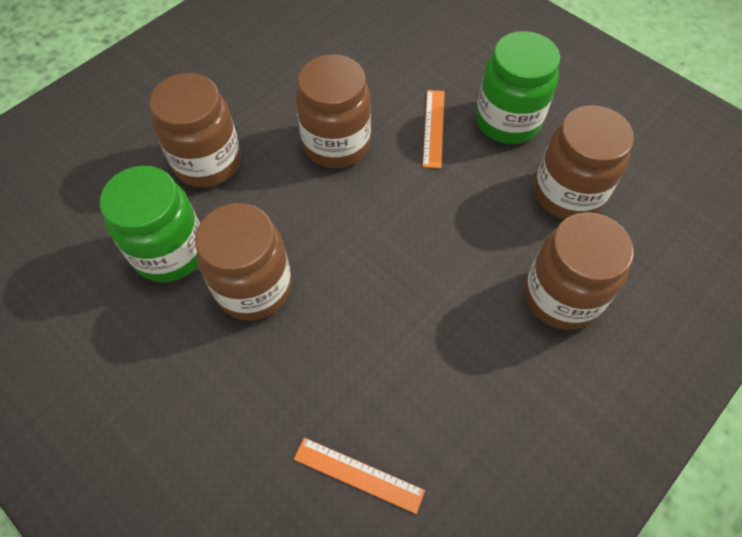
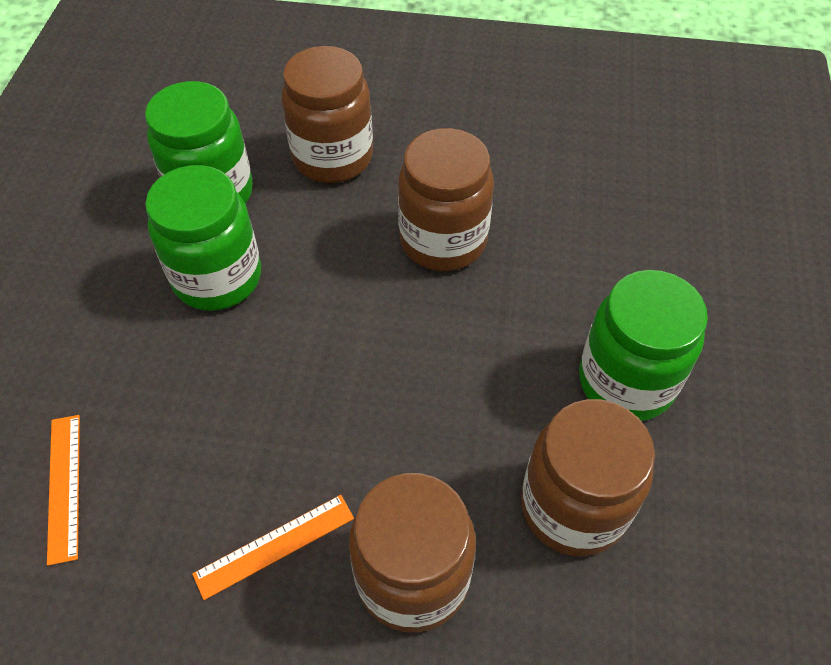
camera: 55 degrees right, 5 degrees down
(254, 287) = (217, 278): brown jar -> green jar
(434, 128) = (545, 313): orange ruler -> orange ruler (275, 546)

